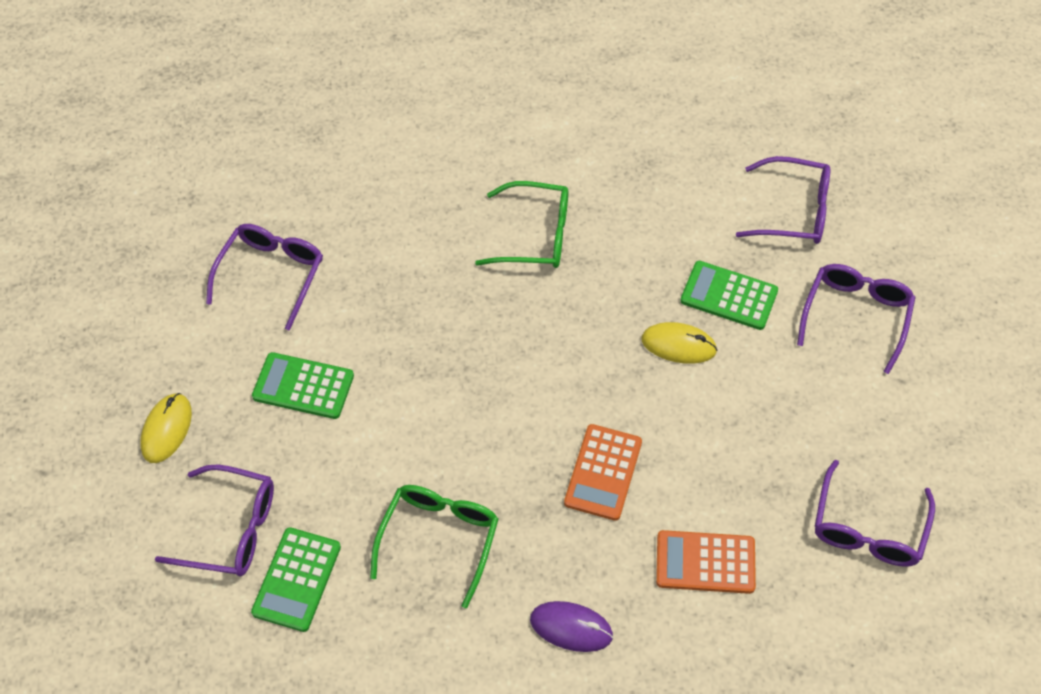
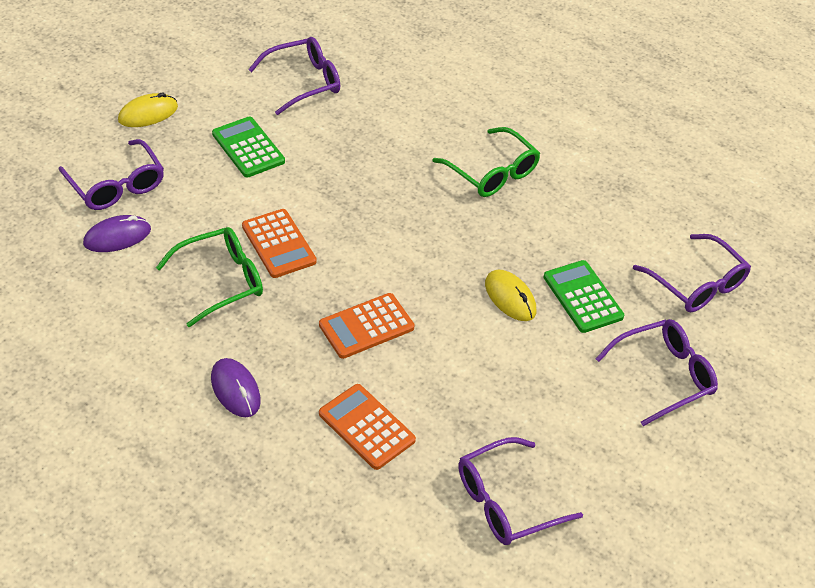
camera: 40 degrees right, 10 degrees down
(296, 579) = (117, 237): green calculator -> purple mouse
(444, 459) = (278, 244): none -> orange calculator

